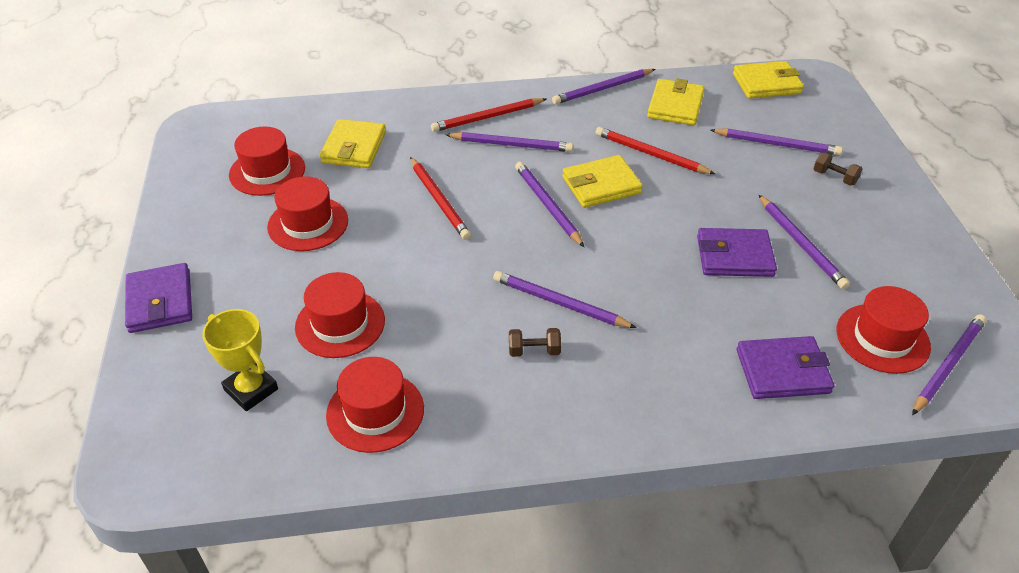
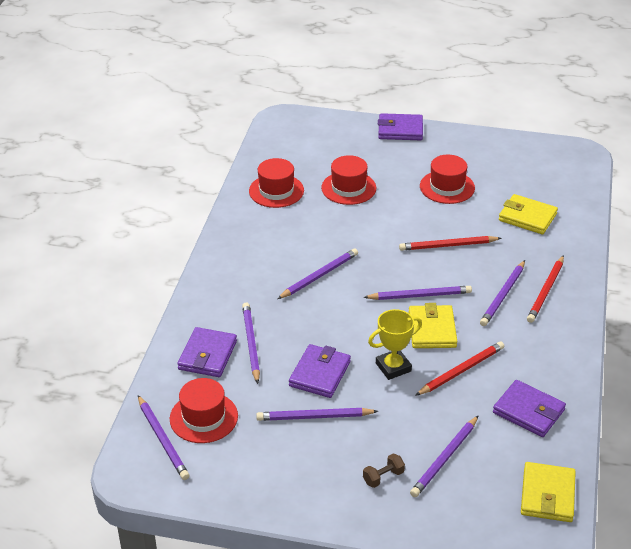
camera: 110 degrees right, 5 degrees down
(251, 389) = (316, 154): yellow trophy -> yellow trophy (393, 367)
(267, 171) = (512, 177): red hat -> none
(488, 117) = (546, 291): red pencil -> red pencil turned 150 degrees counterclockwise
(534, 351) = (286, 255): brown dumbbell -> none
(603, 89) = (571, 371): purple pencil -> purple pencil (251, 344)
(675, 106) = (528, 411): yellow wallet -> purple wallet

